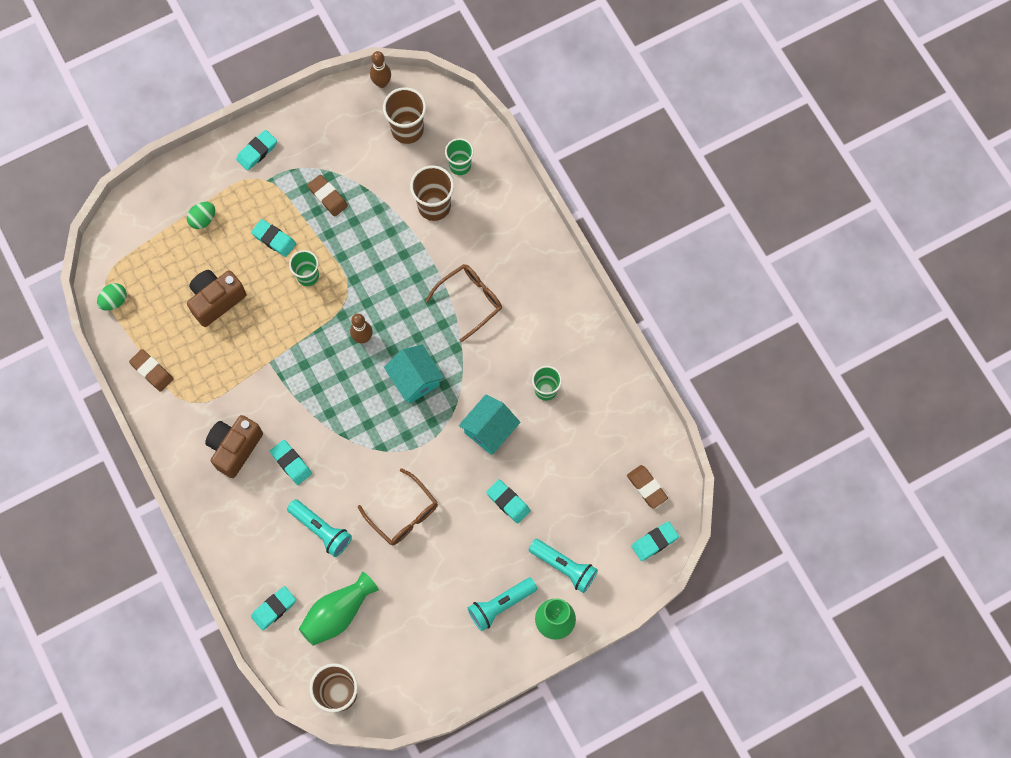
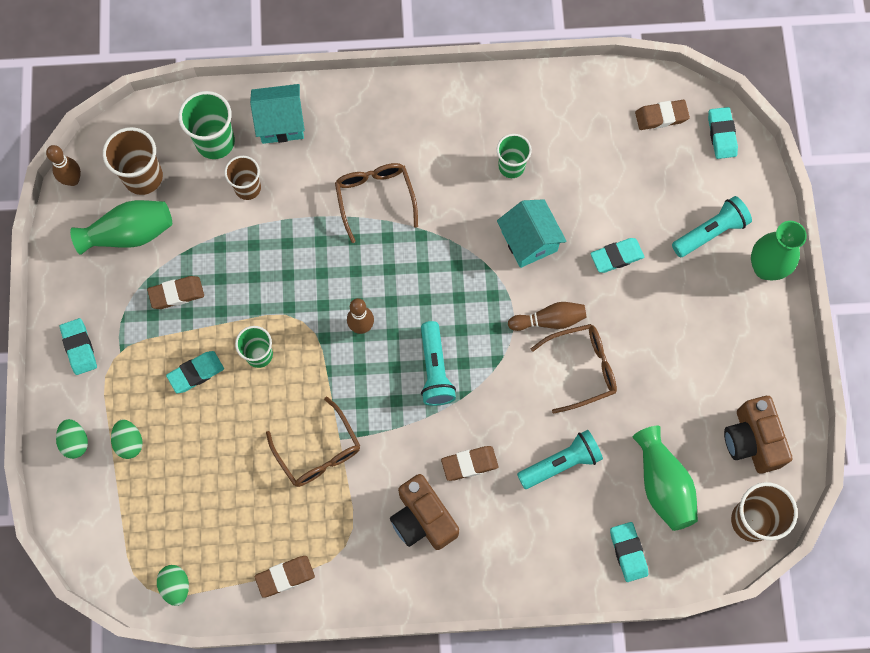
camera: 65 degrees left, 0 degrees up
(187, 183) = (75, 442): none -> green egg
(216, 300) = (236, 467): brown camera -> brown camera (752, 440)
(253, 351) = (318, 451): none -> brown glasses
(291, 463) = (469, 464): turquoise eraser -> brown eraser
(359, 142) = (129, 233): none -> green vase
(415, 380) = (436, 292): turquoise house -> turquoise house (281, 123)
(431, 473) = (549, 320): none -> brown bowling pin
(434, 206) = (248, 188): brown cup -> brown cup, size x0.67
(460, 165) = (215, 142): green cup -> green cup, size x1.50
(500, 605) = (725, 312): turquoise flashlight -> turquoise flashlight (435, 370)

